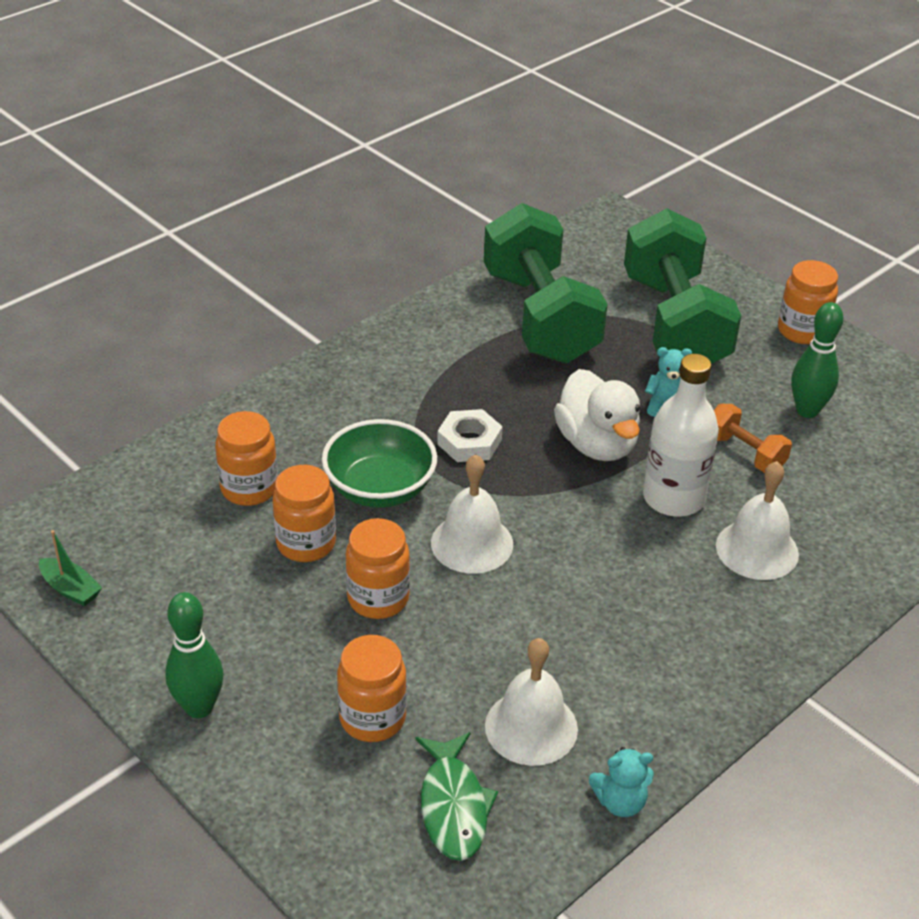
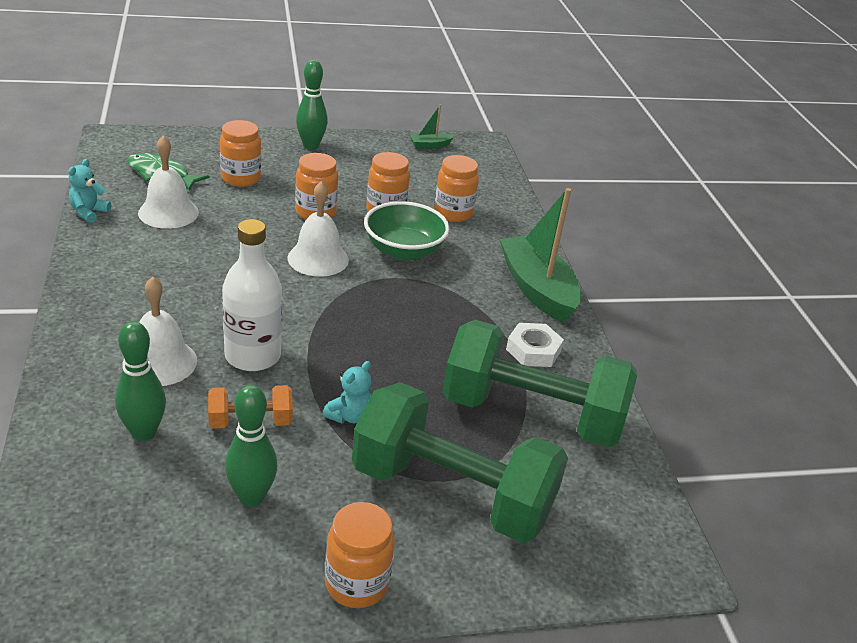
camera: 120 degrees right, 5 degrees down
(345, 373) = (537, 289): none -> green boat
(469, 442) = (411, 302): white nut -> white nut (533, 350)
(597, 444) = (346, 354): white duck -> none
(834, 502) = (144, 433): none -> green bowling pin

